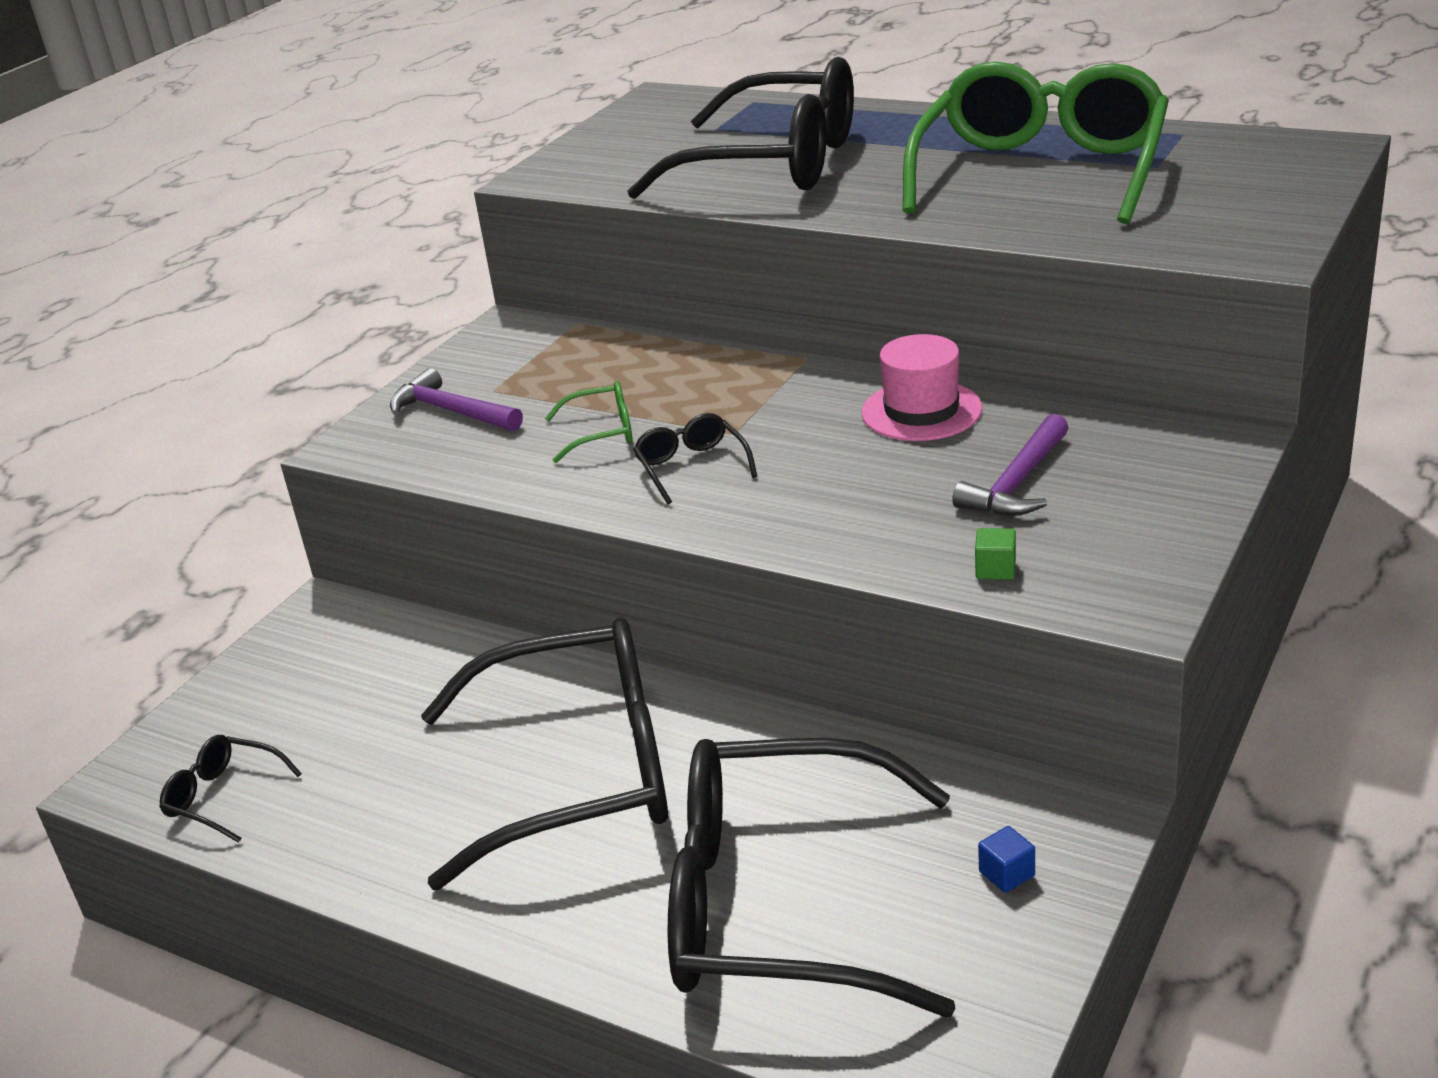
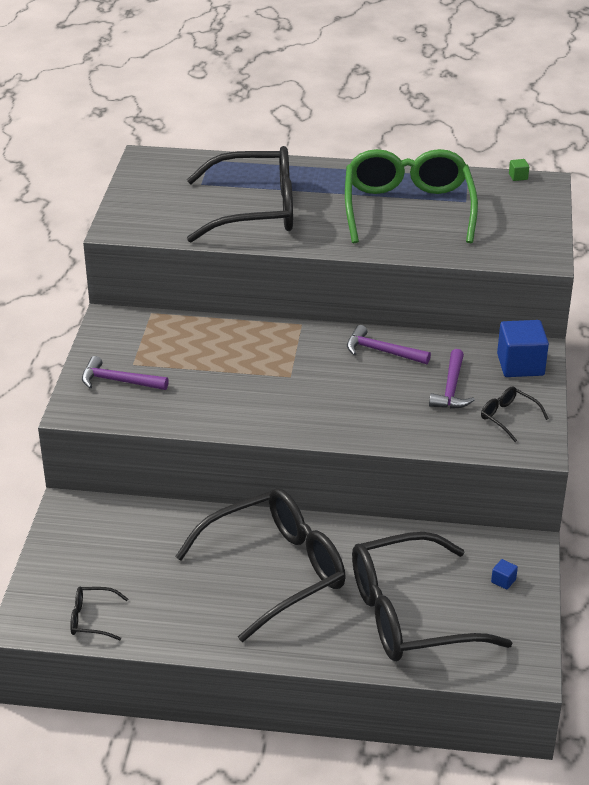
camera: 25 degrees left, 5 degrees up
(602, 433) = (217, 384): green glasses -> none
(691, 467) = (280, 400): black glasses -> black glasses (508, 417)
(921, 411) = (381, 351): pink hat -> purple hammer
(995, 569) = (465, 437): green cube -> green cube (518, 176)
(1179, 458) = (520, 365): none -> blue cube

